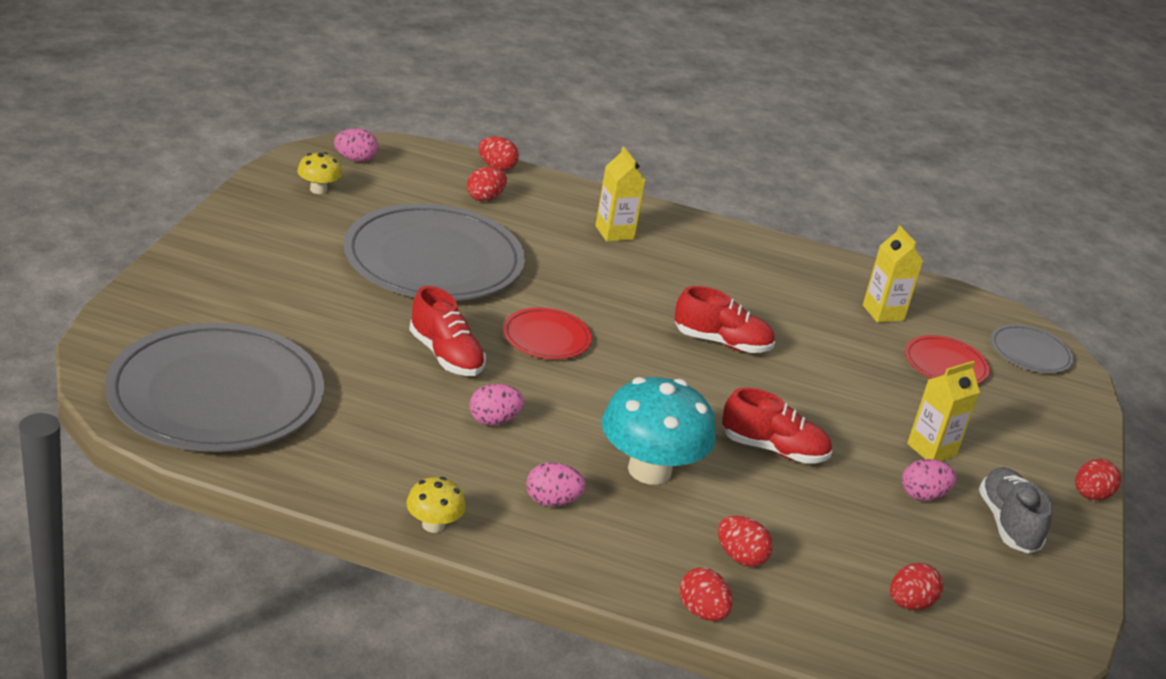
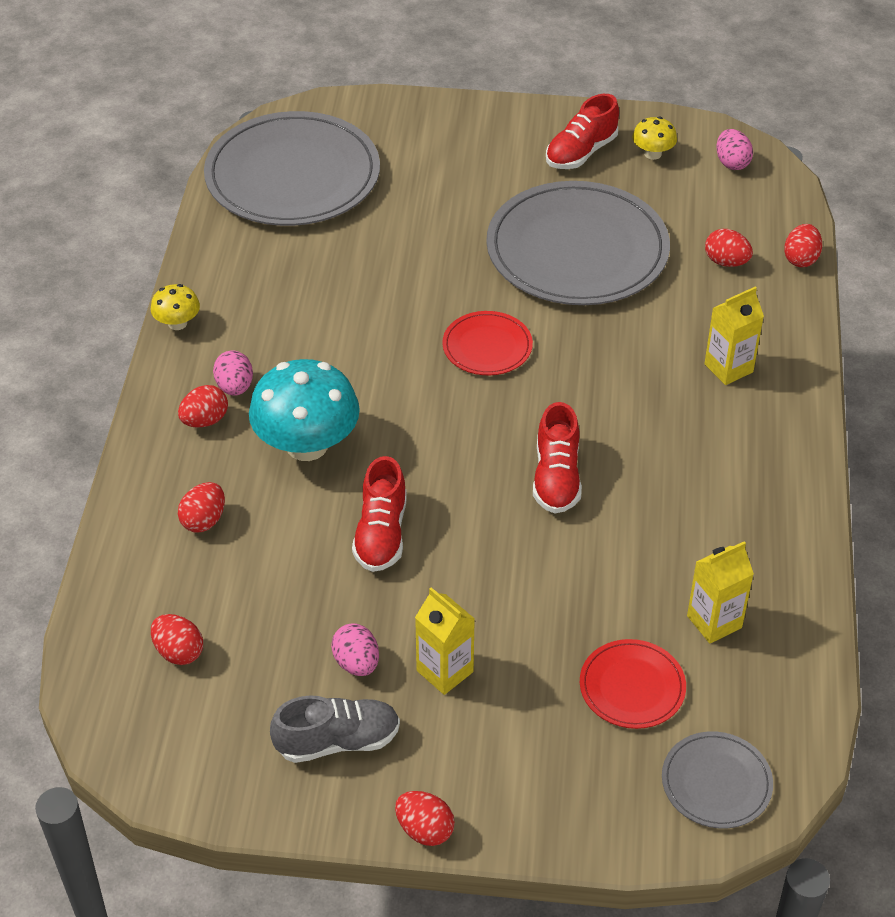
camera: 85 degrees right, 15 degrees up
(445, 356) = (418, 287): red shoe -> red shoe (581, 152)
(494, 421) = (334, 333): pink egg -> none
(701, 612) = (122, 500): red egg -> red egg (205, 420)

